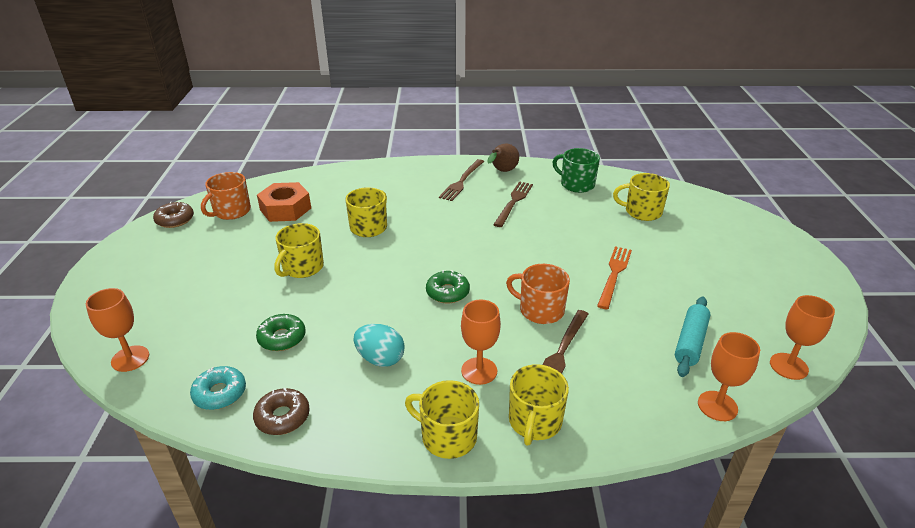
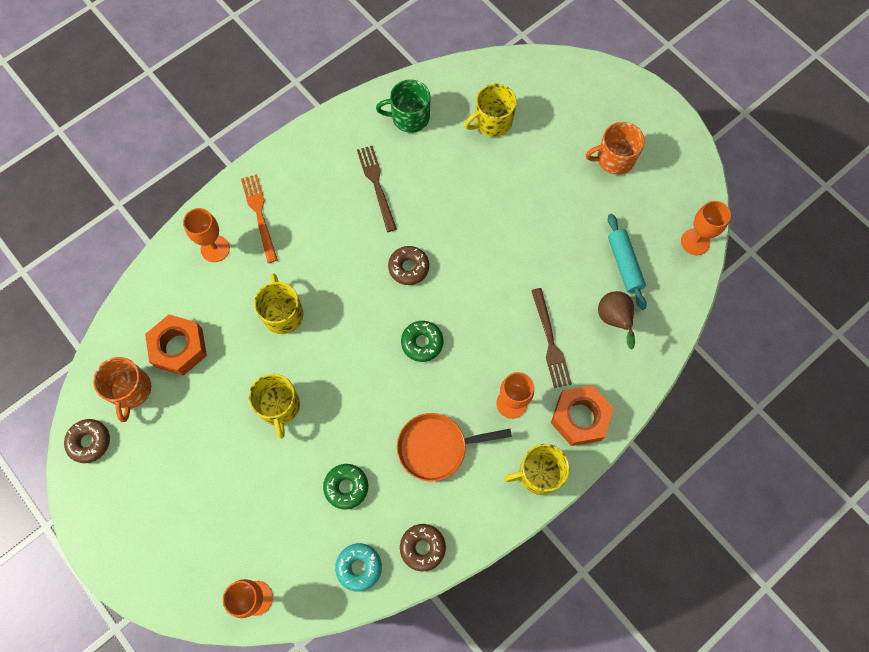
camera: 40 degrees left, 35 degrees up
(380, 359) = (436, 447): turquoise egg -> orange pan
(462, 181) = (303, 186): brown fork -> none
(487, 249) = (408, 267): none -> brown donut
(502, 171) = (327, 143): brown pear -> brown pear (614, 320)
(534, 421) = (580, 417): yellow mug -> orange nut
(540, 310) = (504, 309): orange mug -> orange mug (614, 159)
(614, 274) = (527, 226): orange fork -> orange fork (260, 215)
(717, 406) = (674, 315): orange goblet -> orange goblet (215, 249)

